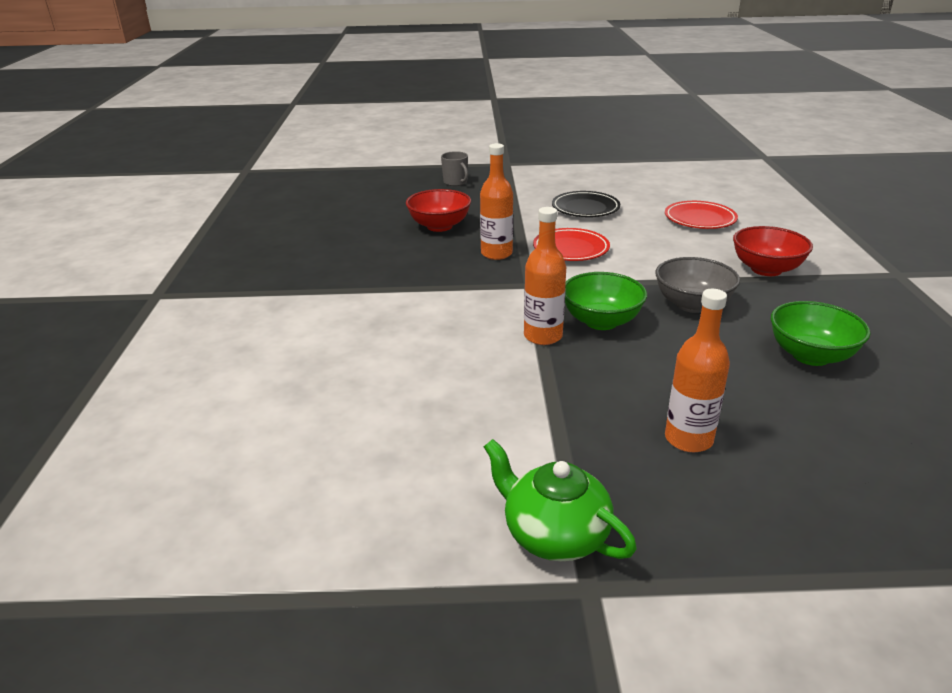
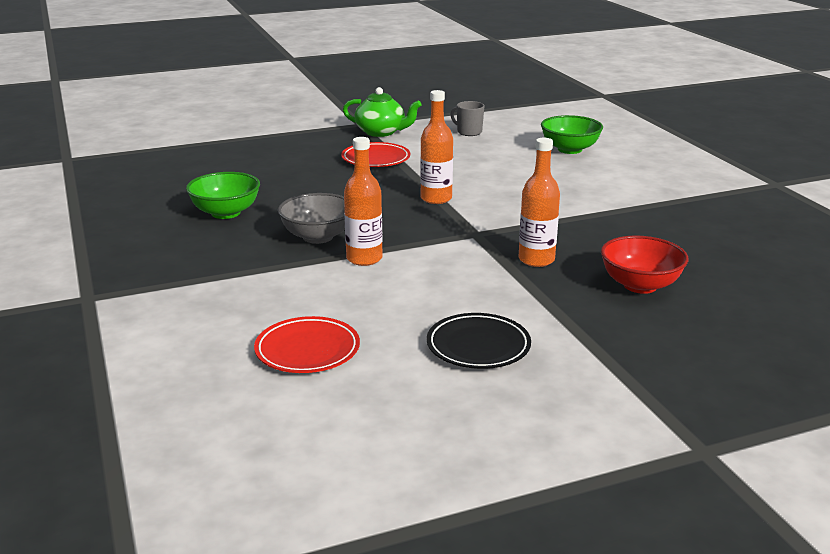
camera: 160 degrees right, 5 degrees down
(455, 182) = (725, 374): grey mug -> grey mug (468, 132)
(571, 249) = (459, 277): red plate -> red plate (376, 159)
(601, 321) = (395, 214): green bowl -> green bowl (569, 149)
(688, 439) = (320, 164): orange bottle -> orange bottle (364, 259)
(766, 269) = (236, 283): red bowl -> none

